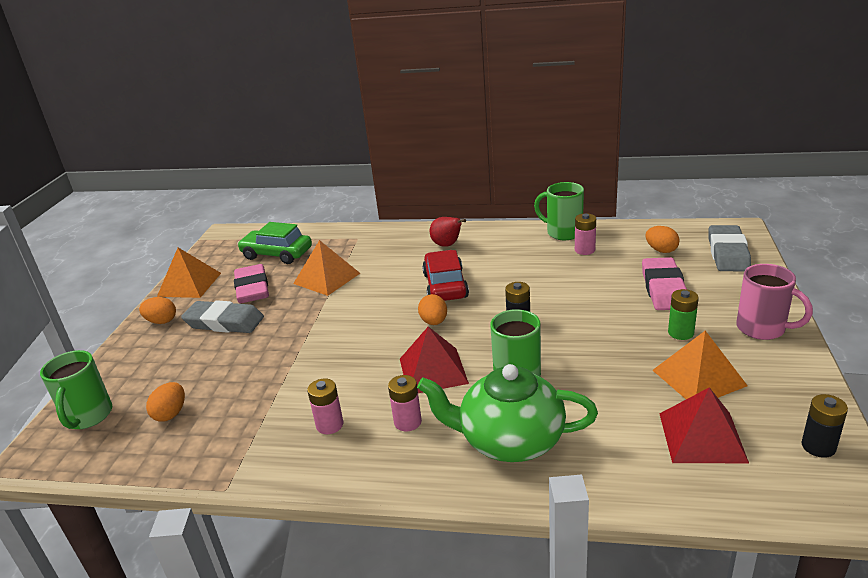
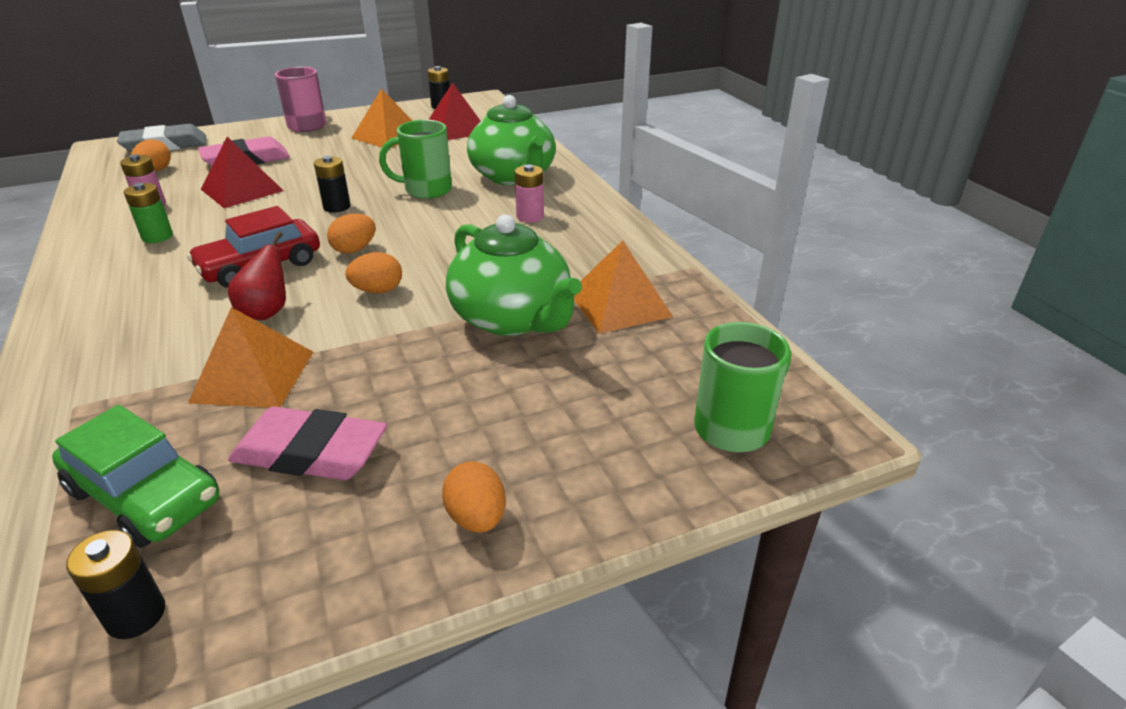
camera: 125 degrees left, 5 degrees up
(171, 414) = (654, 355): orange egg -> orange egg (378, 291)
(189, 284) = (315, 576): orange pyramid -> orange pyramid (619, 304)
(222, 254) = (136, 615): none -> black battery
(224, 322) = (437, 425): grey eraser -> none
(252, 288) = (311, 452): pink eraser -> pink eraser turned 60 degrees clockwise
(275, 368) = (512, 318): none -> green teapot
(277, 254) = (145, 496): green car -> green car turned 45 degrees counterclockwise
(329, 425) = (569, 249): pink battery -> none
(433, 370) = (447, 226): red pyramid -> red pyramid (241, 190)
(447, 245) = (124, 298): red pear -> red pear (267, 312)
(563, 232) = (93, 226): green mug -> none
(680, 333) = (325, 146): green battery -> green battery (157, 237)

